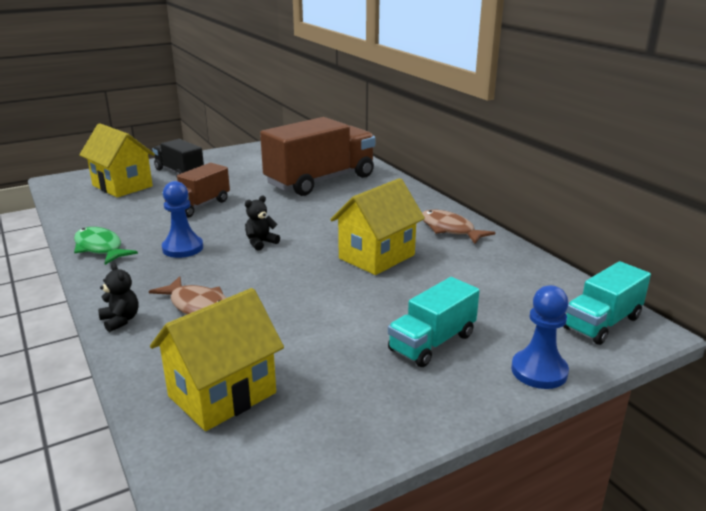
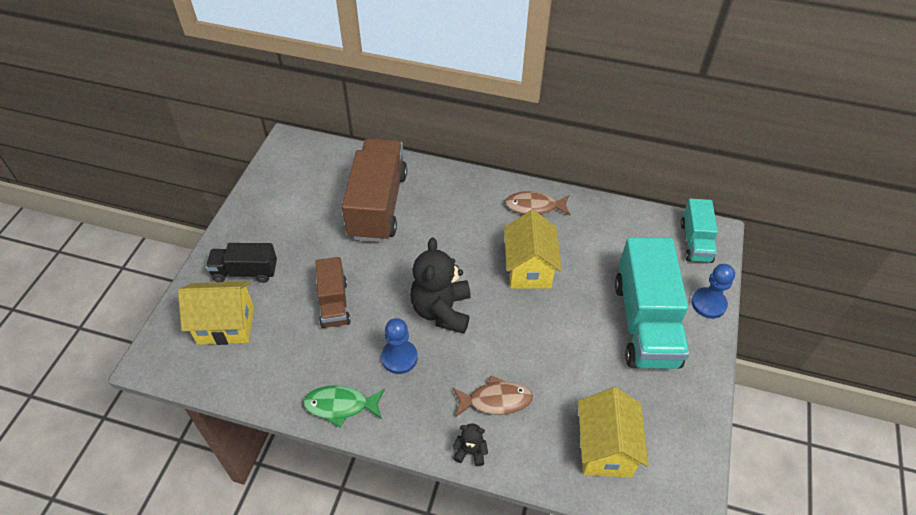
camera: 45 degrees left, 25 degrees up
(260, 243) = (442, 310): black teddy bear -> black teddy bear, size x2.20
(432, 342) = (645, 323): turquoise truck -> turquoise truck, size x1.83

